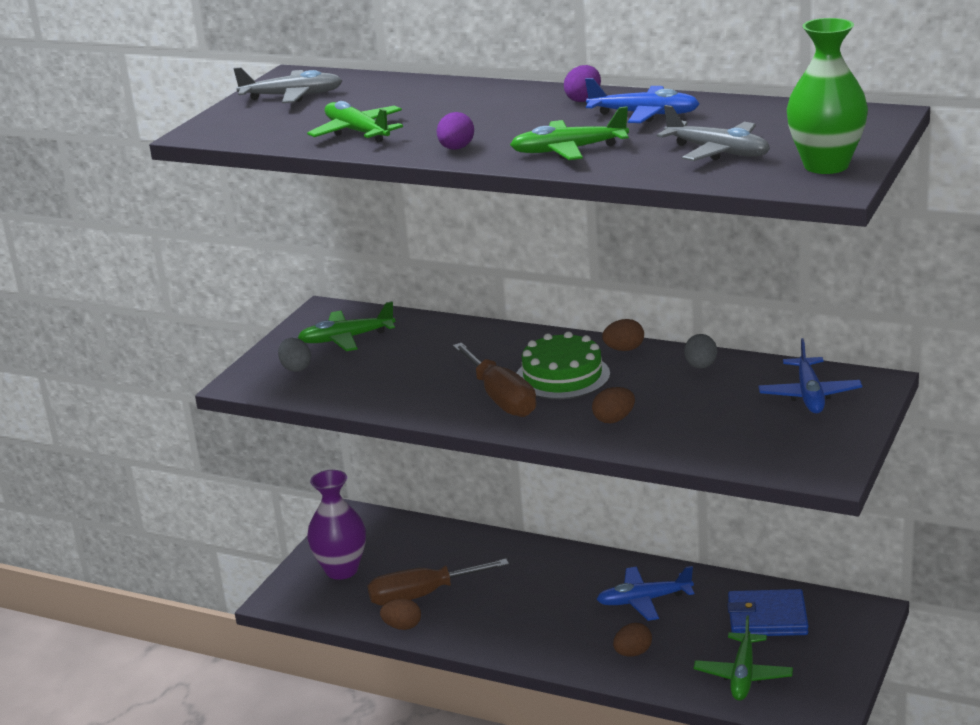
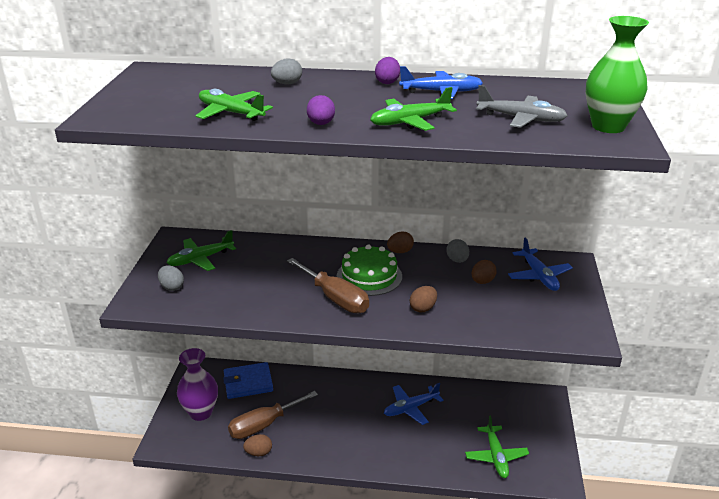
camera: 20 degrees left, 5 degrees up
(292, 96) = (159, 85): grey plane -> none
(451, 98) = (287, 84): none -> grey egg
(633, 653) = (420, 450): brown egg -> brown egg (482, 281)
(767, 618) = (491, 410): blue wallet -> blue wallet (248, 383)

